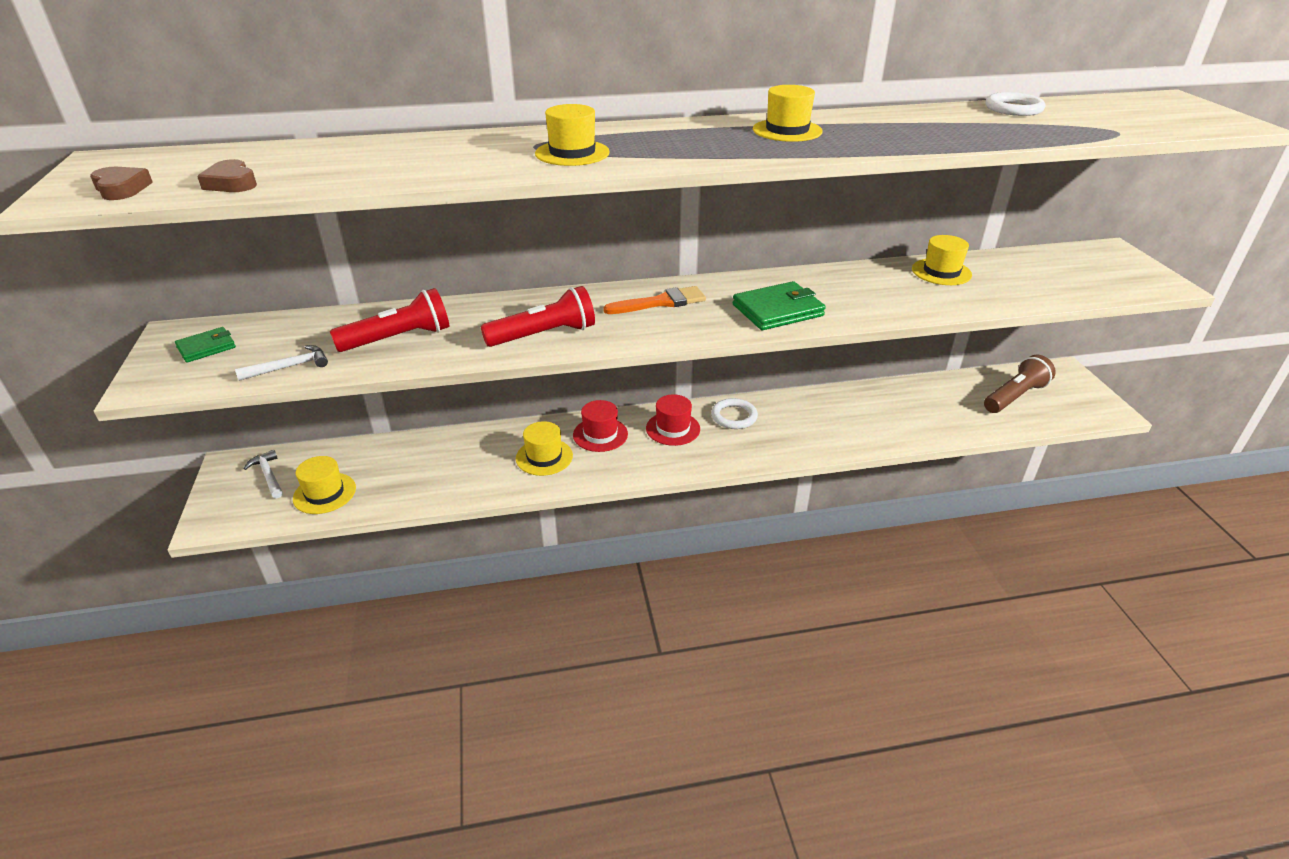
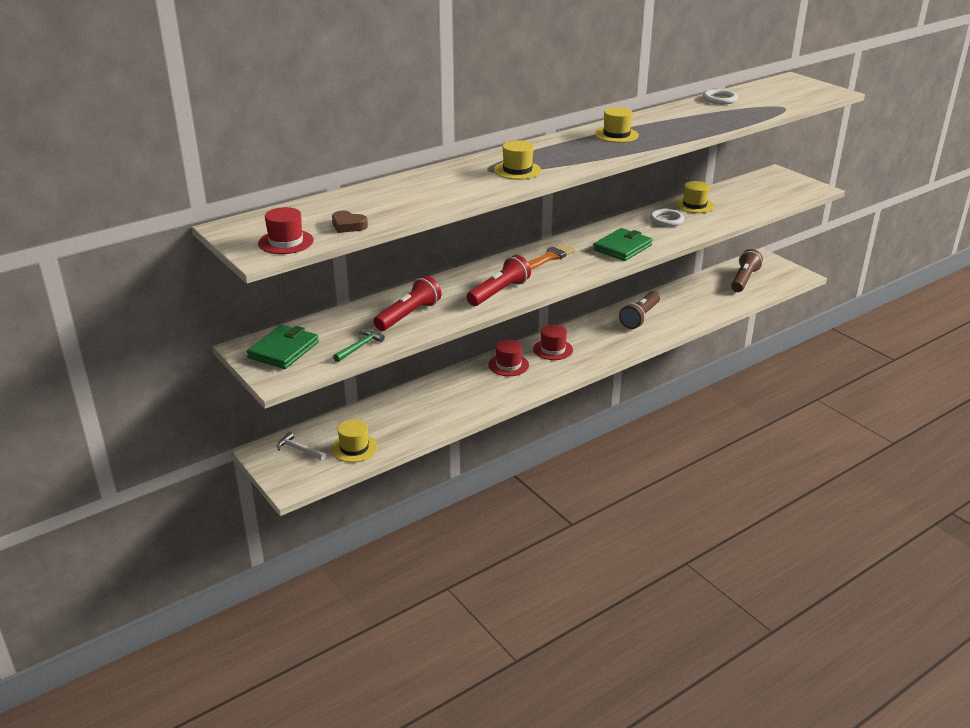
camera: 25 degrees left, 5 degrees down
(121, 189) = (286, 242): brown heart -> red hat
(206, 347) = (283, 350): green wallet -> green wallet, size x1.68
(289, 367) = (359, 347): white hammer -> green hammer
(544, 457) = (484, 387): yellow hat -> none
(734, 416) = (585, 332): white ring -> white ring (666, 220)
(823, 414) = (640, 317): none -> brown flashlight

